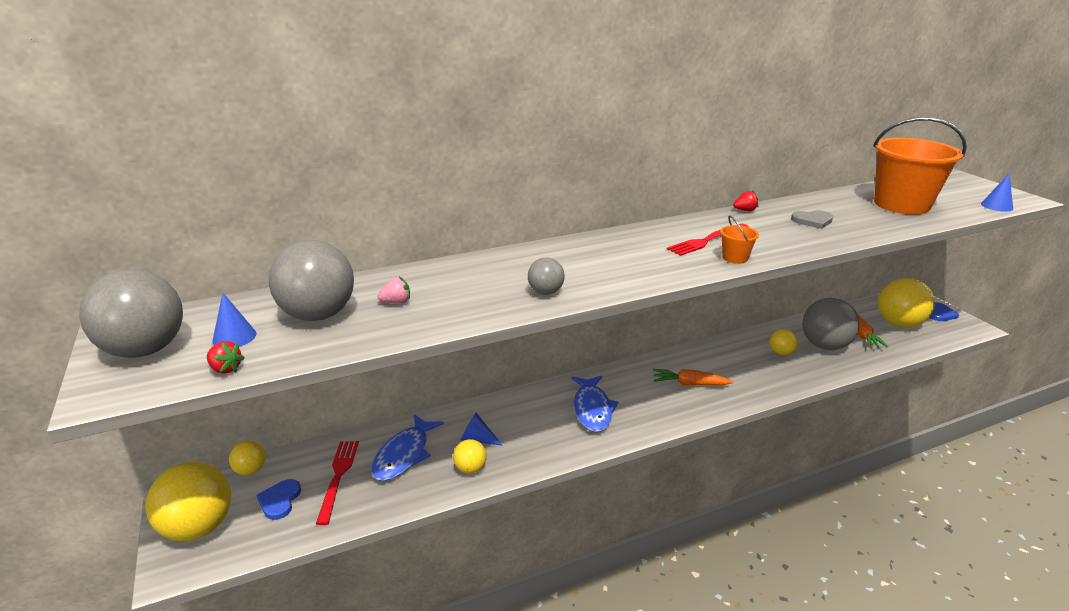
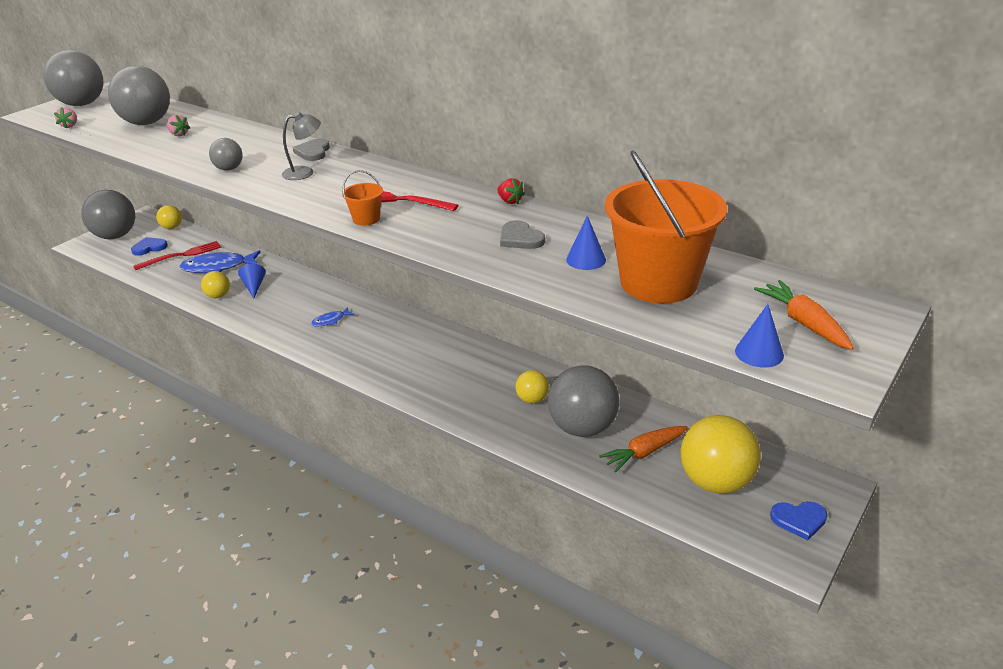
camera: 60 degrees right, 5 degrees up
(198, 527) = (115, 236): yellow ball -> grey ball
(226, 369) = (70, 126): red strawberry -> pink strawberry
(234, 337) = (107, 115): blue cone -> blue cone (586, 259)
(554, 250) = (313, 152): none -> grey heart
(592, 409) = (330, 320): blue fish -> blue fish, size x0.50
(601, 262) = (305, 172): none -> grey lamp
(689, 384) = (414, 358): orange carrot -> orange carrot (804, 323)

